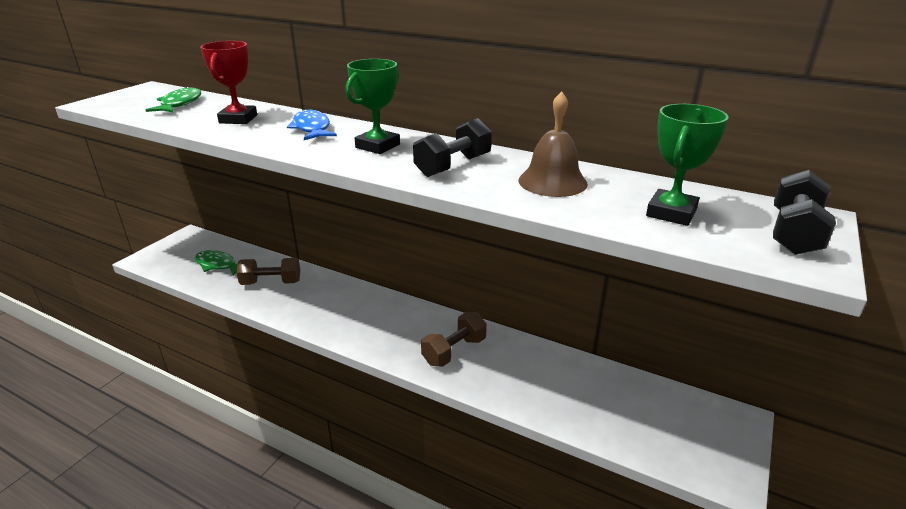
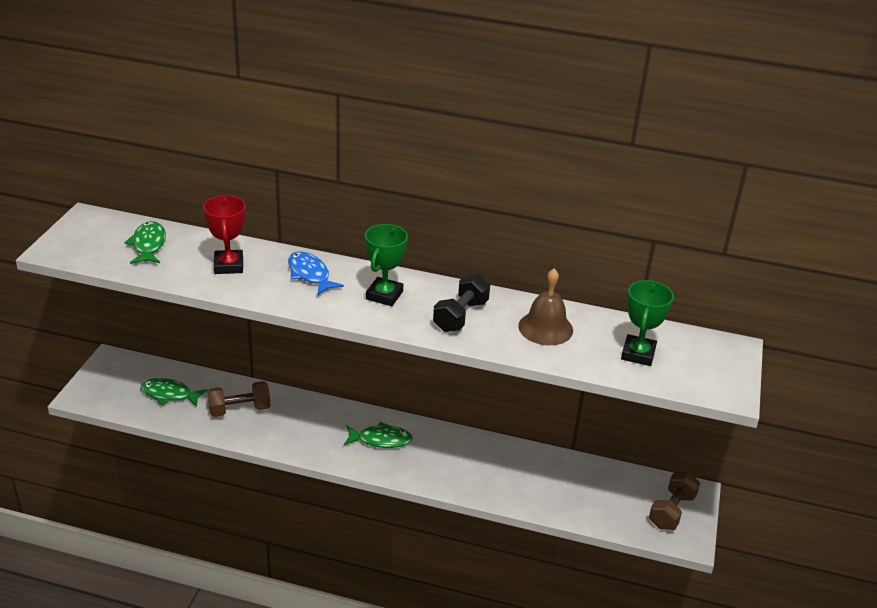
camera: 15 degrees left, 5 degrees up
(391, 322) = (381, 440): none -> green fish
(454, 351) = (450, 462): brown dumbbell -> brown dumbbell (671, 511)
(794, 233) = (720, 365): black dumbbell -> none

